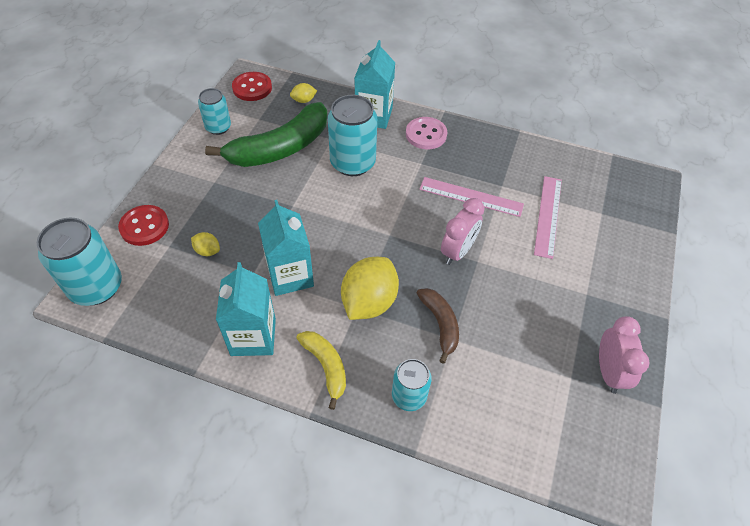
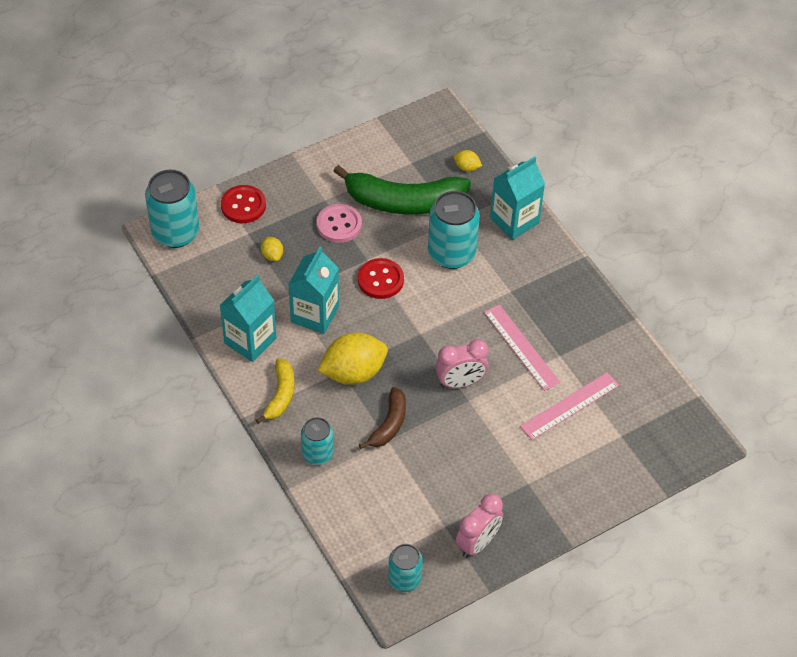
camera: 40 degrees right, 0 degrees up
(218, 127) = (370, 150): turquoise can -> turquoise can (404, 579)
(252, 88) = (433, 127): red button -> red button (380, 280)
(426, 134) = (543, 267): pink button -> pink button (339, 225)

